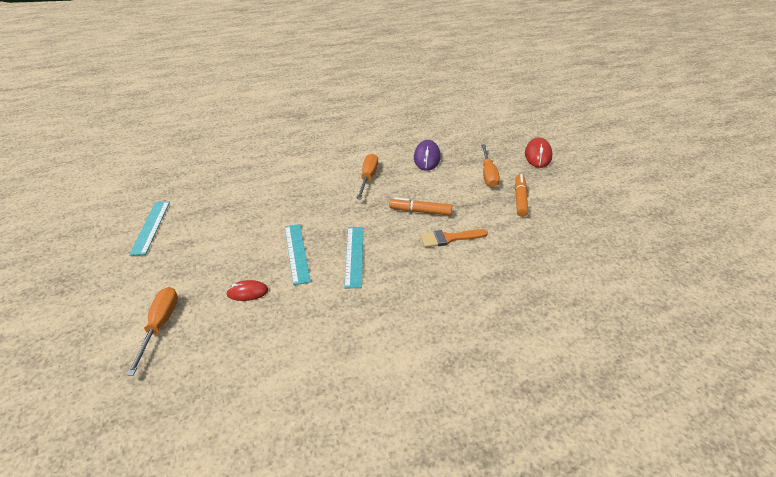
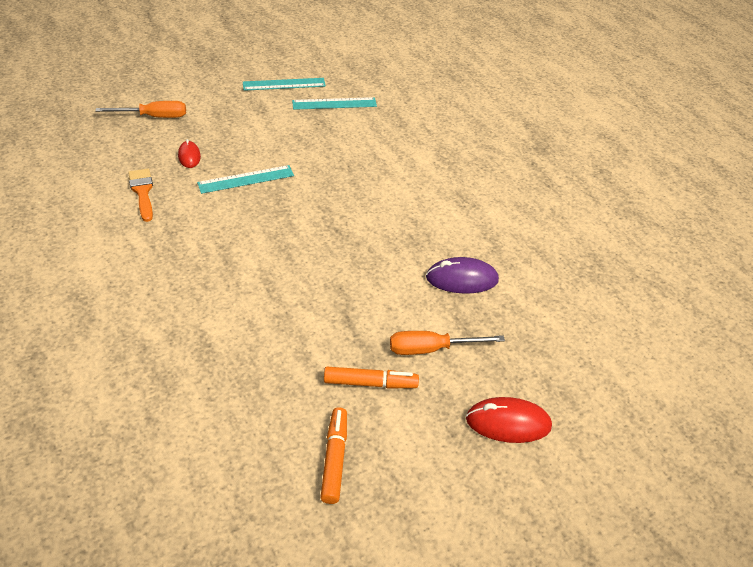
camera: 80 degrees right, 5 degrees up
(354, 256) = (241, 221): turquoise ruler -> turquoise ruler (334, 103)
(368, 177) = (397, 222): orange screwdriver -> none
(420, 211) = (328, 273): orange marker -> orange marker (334, 459)
(449, 238) = (273, 300): orange brush -> orange brush (142, 192)

